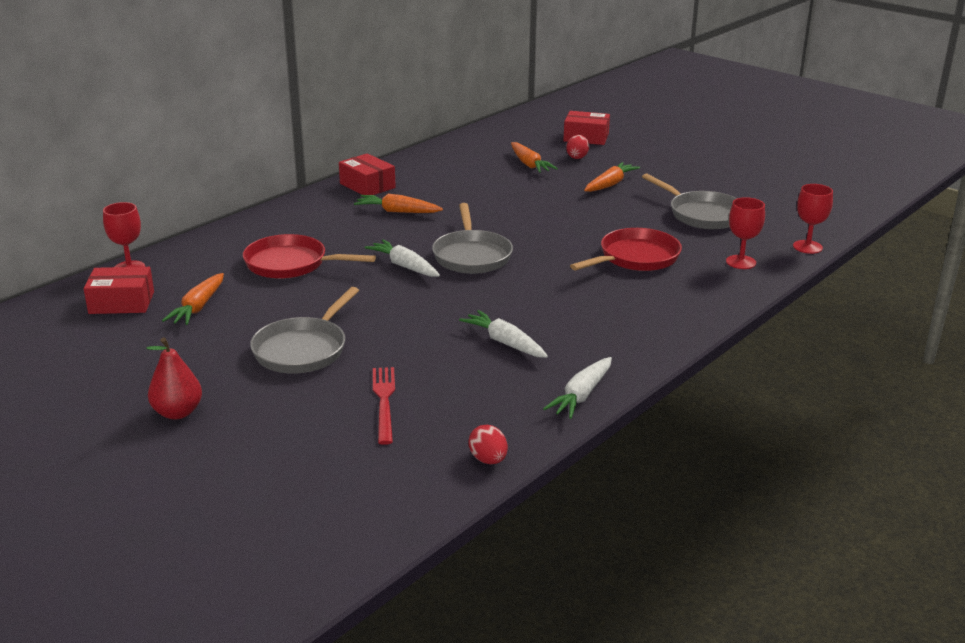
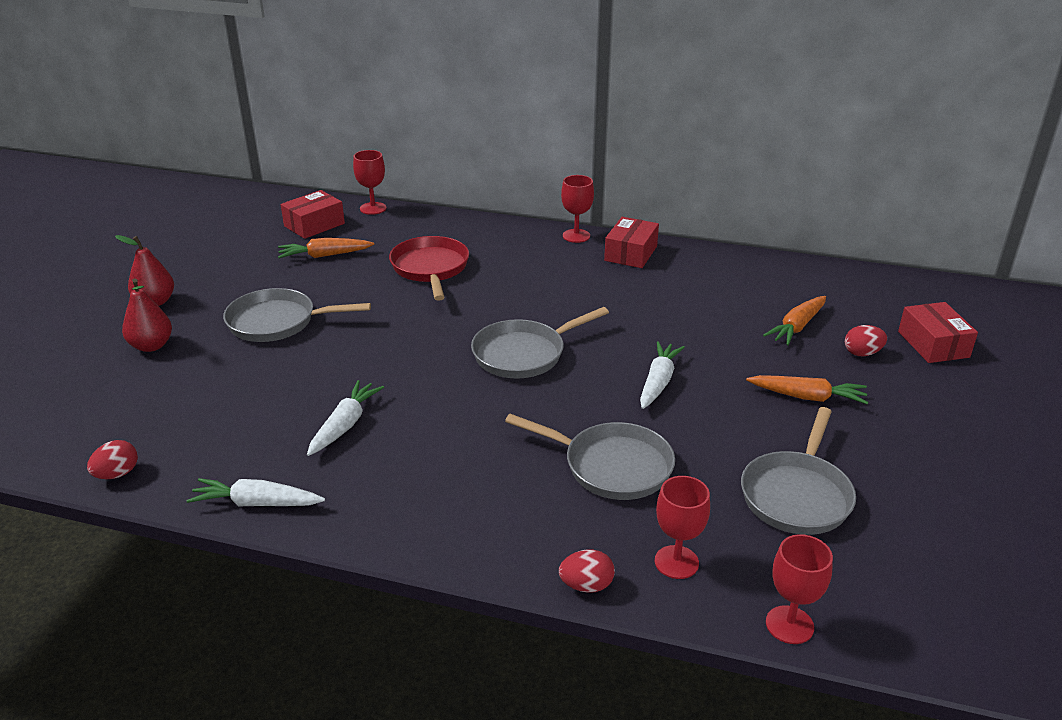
camera: 65 degrees right, 5 degrees up
(121, 302) = (314, 225): red box -> red box turned 75 degrees clockwise
(272, 423) = (151, 346): none -> red pear
(312, 197) = (576, 236): none -> red goblet
(384, 401) = (203, 388): red fork -> none
(397, 211) = (587, 285): orange carrot -> none
(404, 266) = (469, 324): white carrot -> white carrot (658, 382)
(635, 258) = (611, 466): red pan -> grey pan
(746, 293) = (586, 585): none -> red egg

